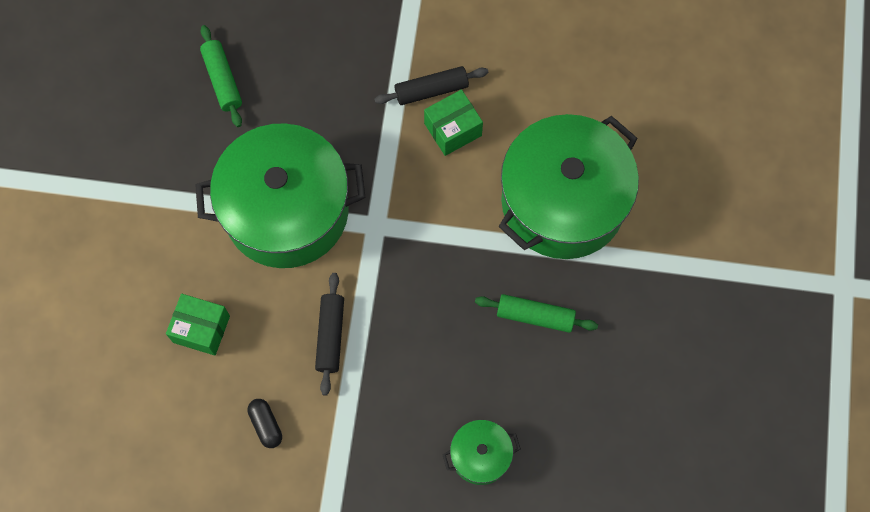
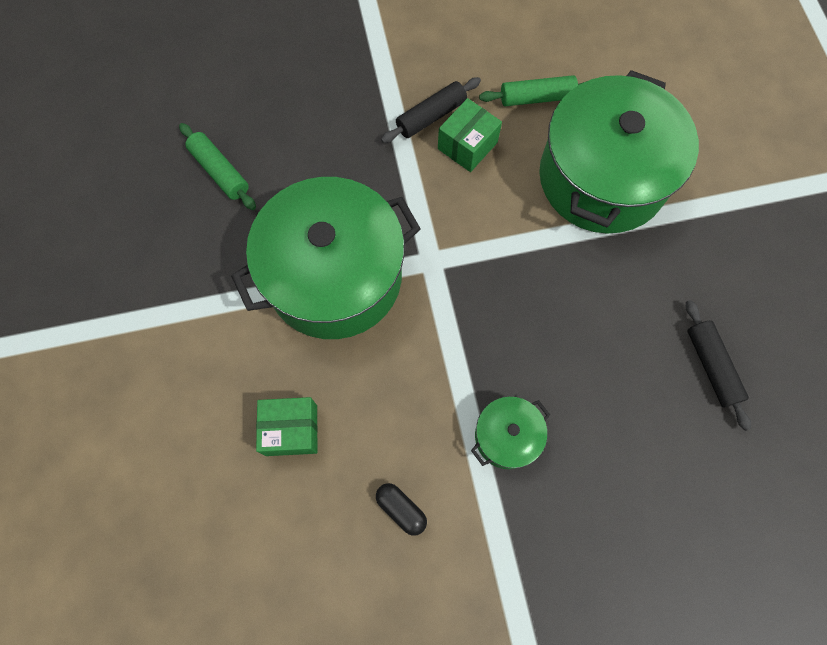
camera: 20 degrees left, 0 degrees up
(330, 336) = (431, 388): black rolling pin -> black rolling pin (711, 366)
(480, 455) = (638, 457): green pot -> green pot (506, 436)
(535, 316) = (626, 295): green rolling pin -> green rolling pin (537, 98)

